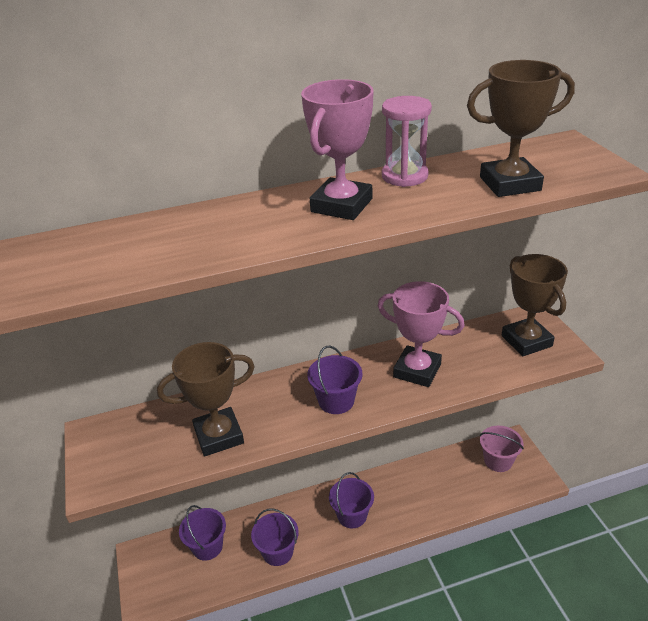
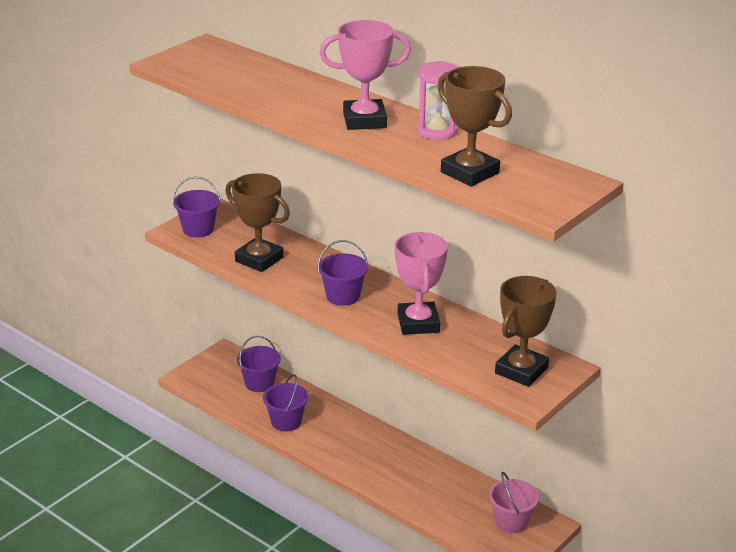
camera: 55 degrees right, 5 degrees down
(352, 515) = (358, 449): purple bucket -> purple bucket (198, 229)

